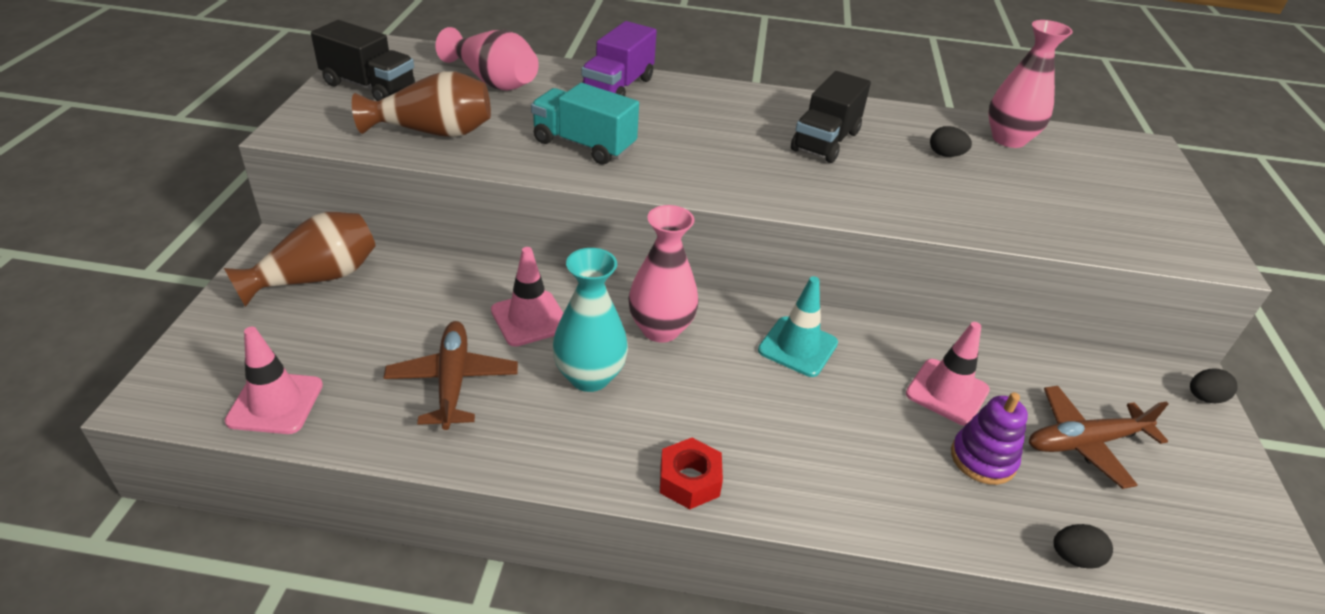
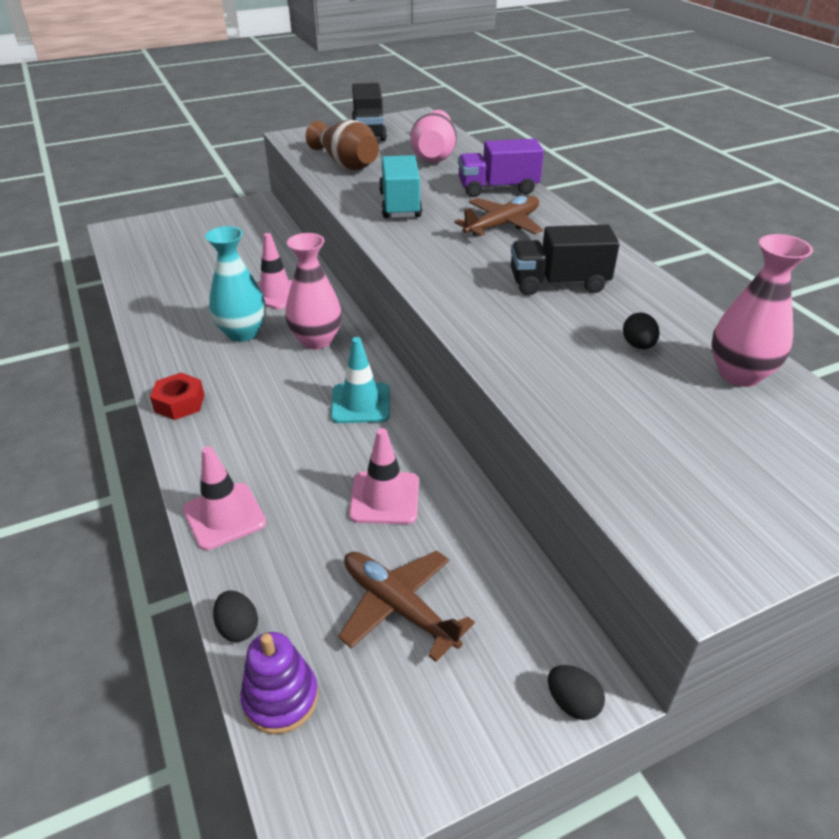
camera: 60 degrees right, 0 degrees up
(275, 403) = (137, 256): pink traffic cone -> pink traffic cone (224, 516)
(316, 278) = (241, 222): brown vase -> none
(453, 382) = (196, 293): brown plane -> brown plane (502, 225)
(983, 459) = (317, 540): purple stacking toy -> purple stacking toy (280, 698)

